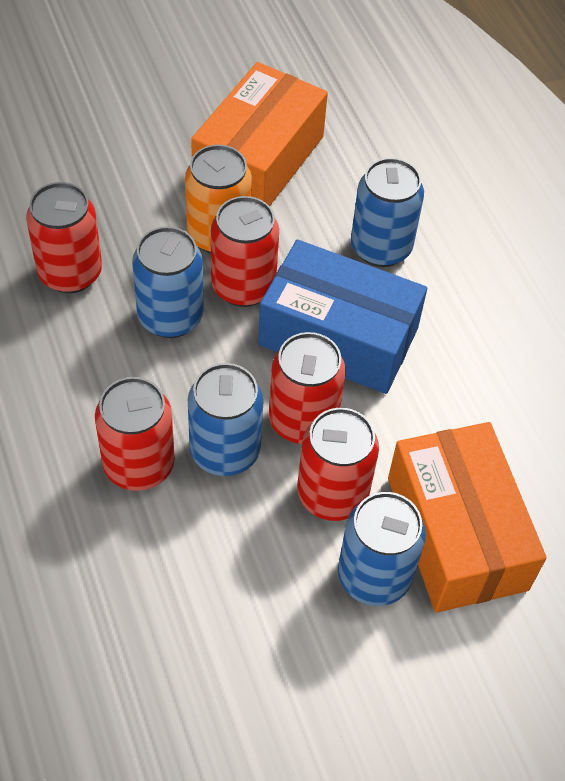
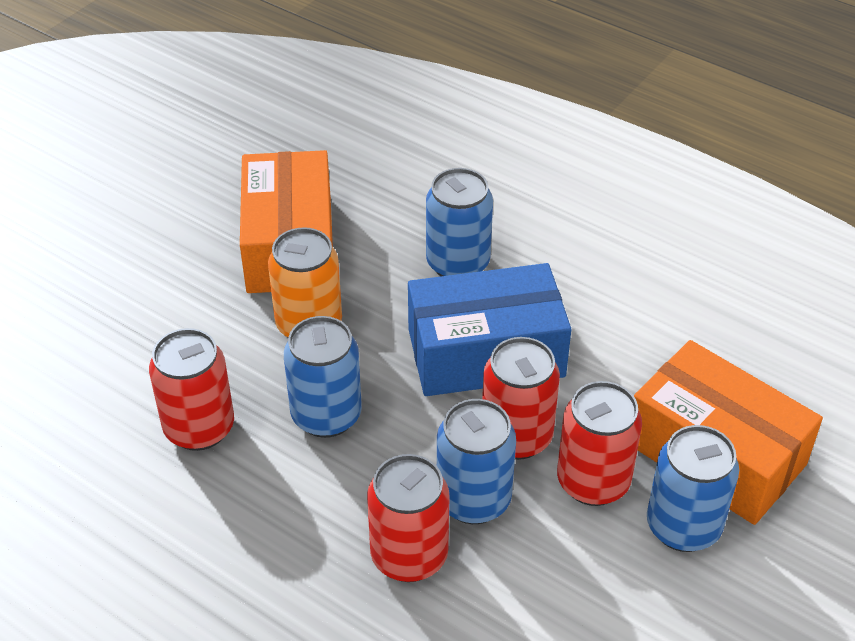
camera: 30 degrees left, 10 degrees down
(243, 286) = (369, 355): red can -> none

